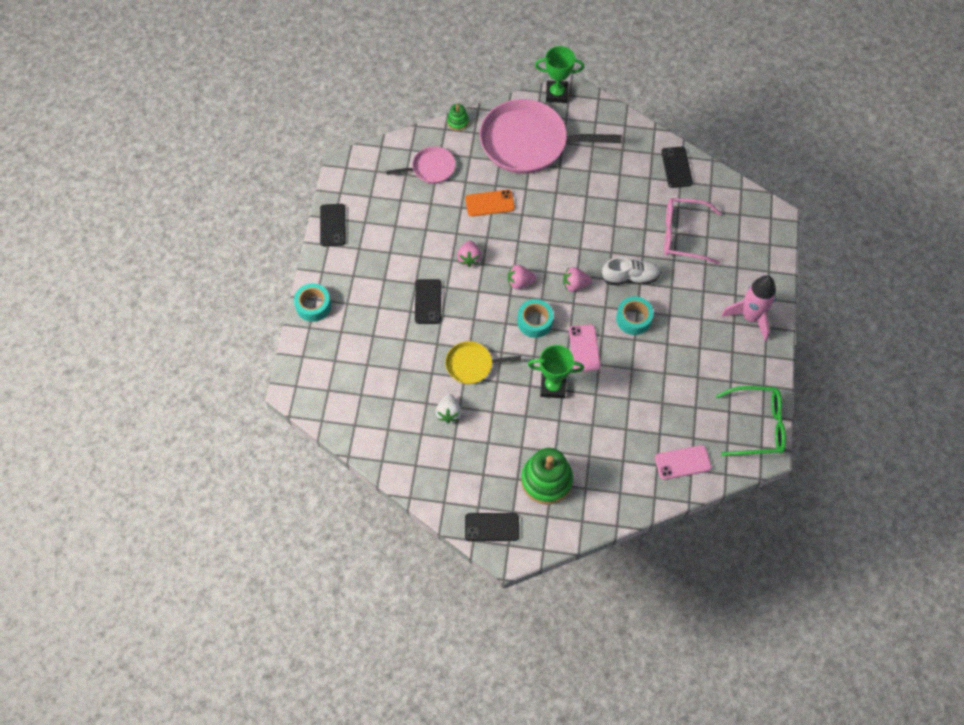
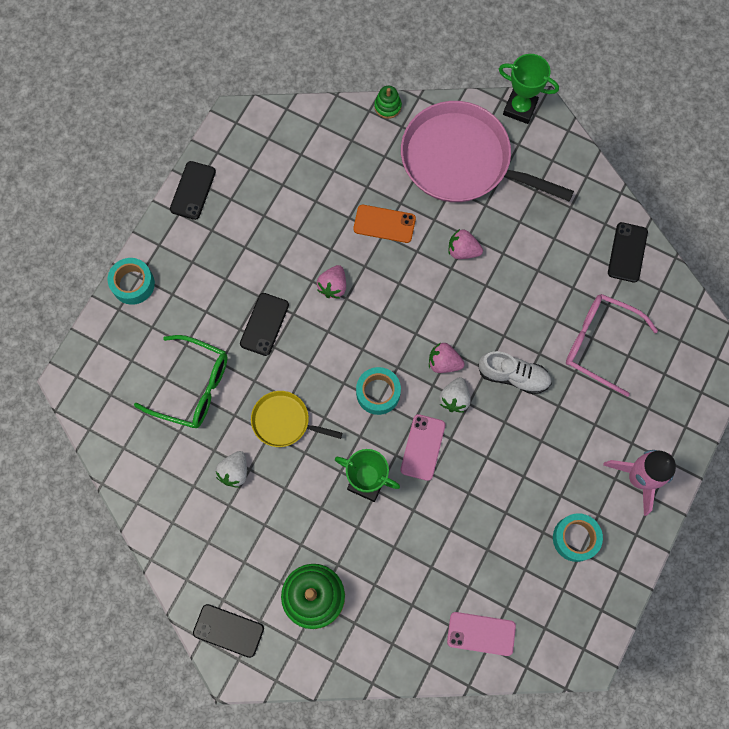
camera: 20 degrees right, 10 degrees up
(431, 168) = (333, 156): pink pan -> none
(520, 282) = (380, 337): pink strawberry -> pink strawberry (463, 250)
(593, 307) = (454, 398): none -> white strawberry
(633, 319) = (496, 431): turquoise tape -> turquoise tape (575, 538)
(757, 425) = (589, 620): green glasses -> green glasses (193, 387)

